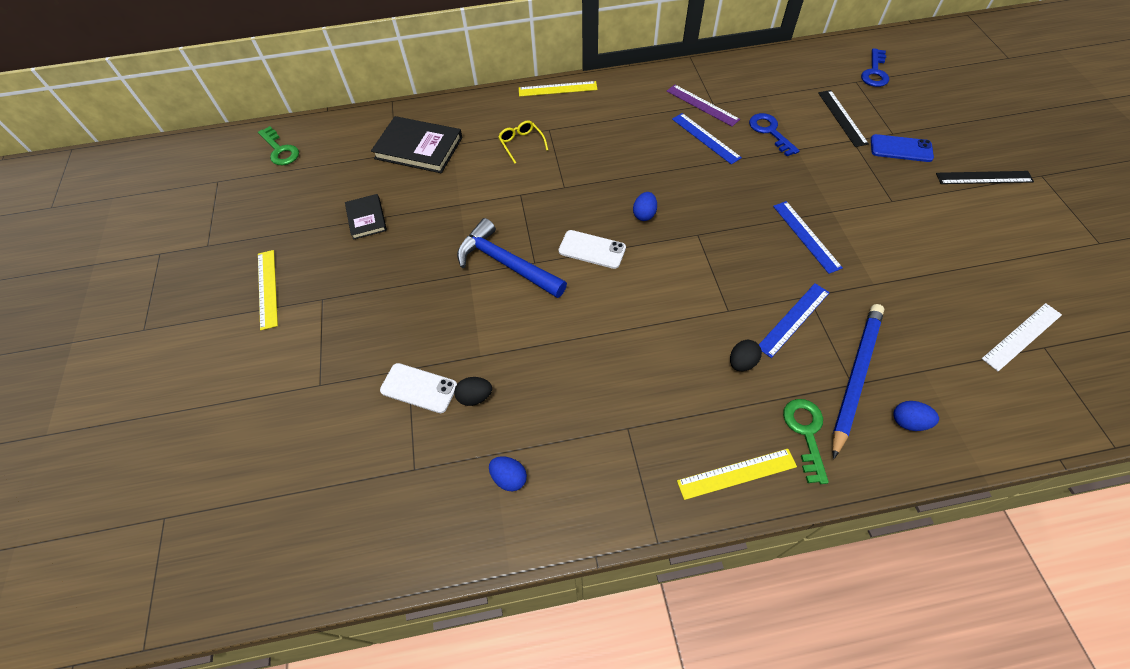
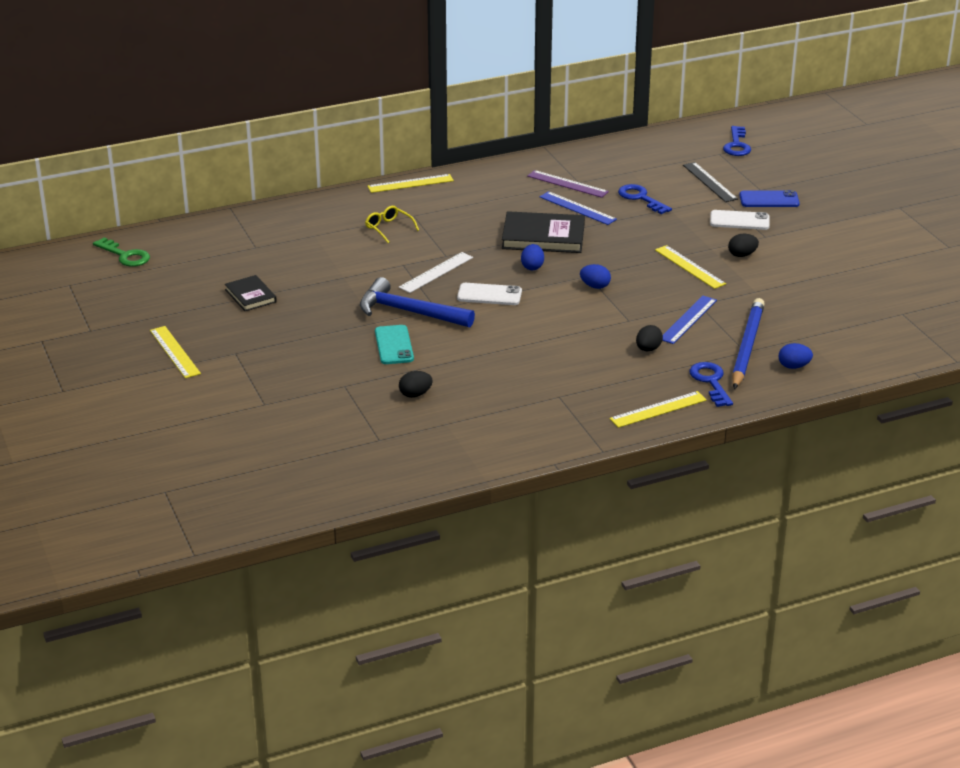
camera: 15 degrees left, 25 degrees down
(419, 148) = (279, 241): black book -> black book (543, 237)
(419, 388) = (360, 395): white phone -> white phone (739, 221)
(477, 312) = (394, 345): none -> turquoise phone
(509, 478) = (465, 434): blue egg -> blue egg (595, 286)
(805, 433) = (710, 382): green key -> blue key
(806, 236) = (689, 267): blue ruler -> yellow ruler
(864, 225) = (742, 255): none -> black egg
(984, 177) = (847, 213): black ruler -> none
(1022, 336) = (883, 309): white ruler -> white ruler (436, 272)

